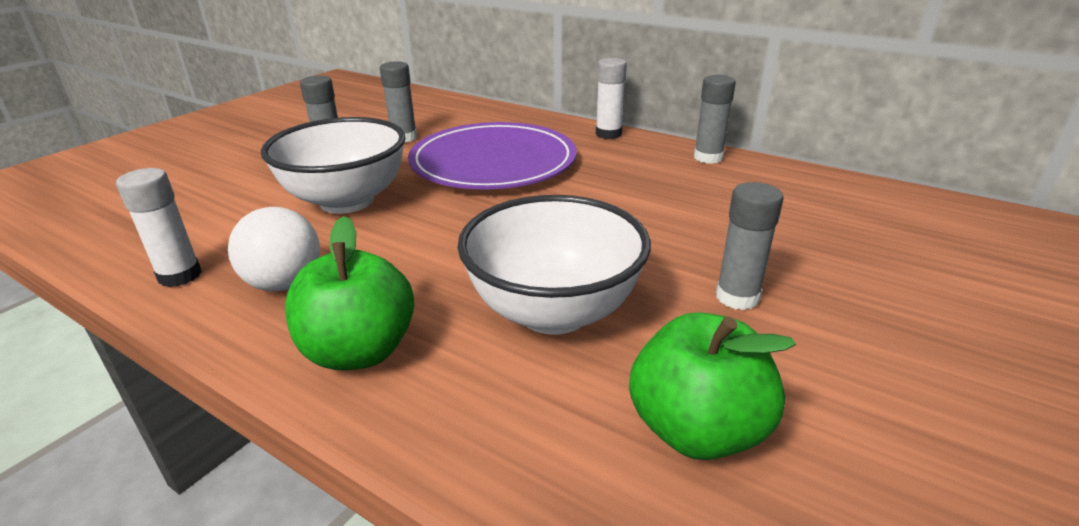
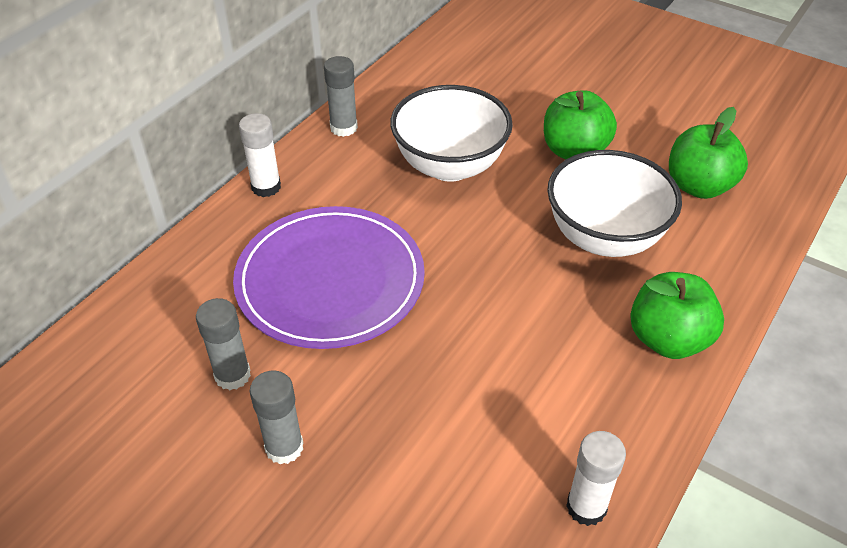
camera: 90 degrees left, 15 degrees up
(285, 284) = (589, 411): white ball -> none
(347, 201) = (423, 399): white bowl -> white bowl (450, 166)
(737, 297) = (574, 151): grey glue stick -> green apple

